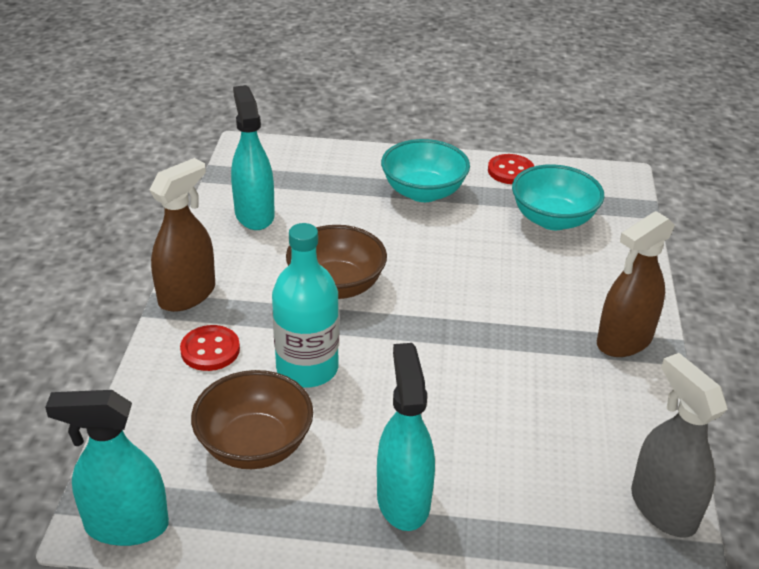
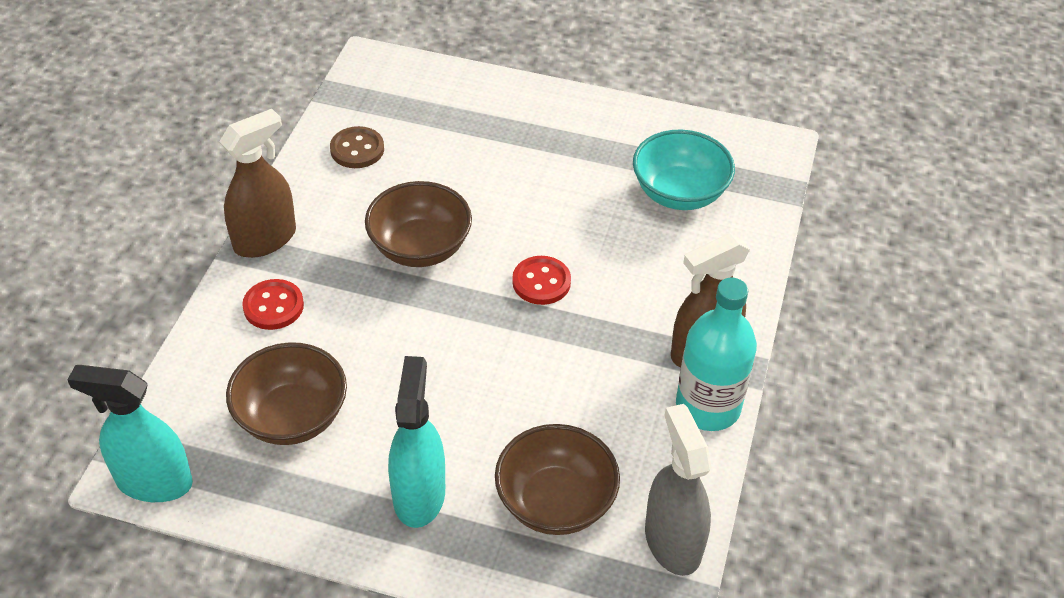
camera: 10 degrees right, 10 degrees up
(254, 214) = (357, 149): turquoise spray bottle -> brown button
(307, 368) = (364, 340): turquoise bottle -> turquoise bottle (708, 406)
(423, 192) = (547, 141): turquoise bowl -> none
(510, 171) = (653, 124): red button -> red button (541, 282)
(538, 488) = (555, 502): none -> brown bowl

